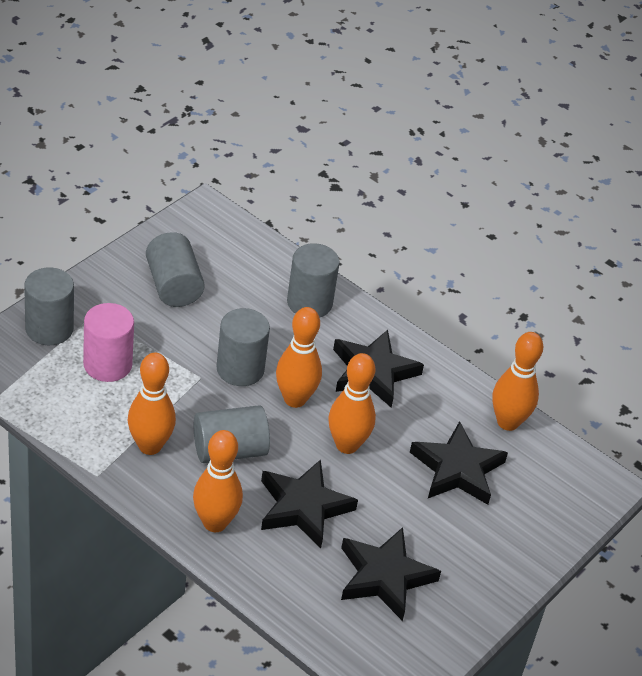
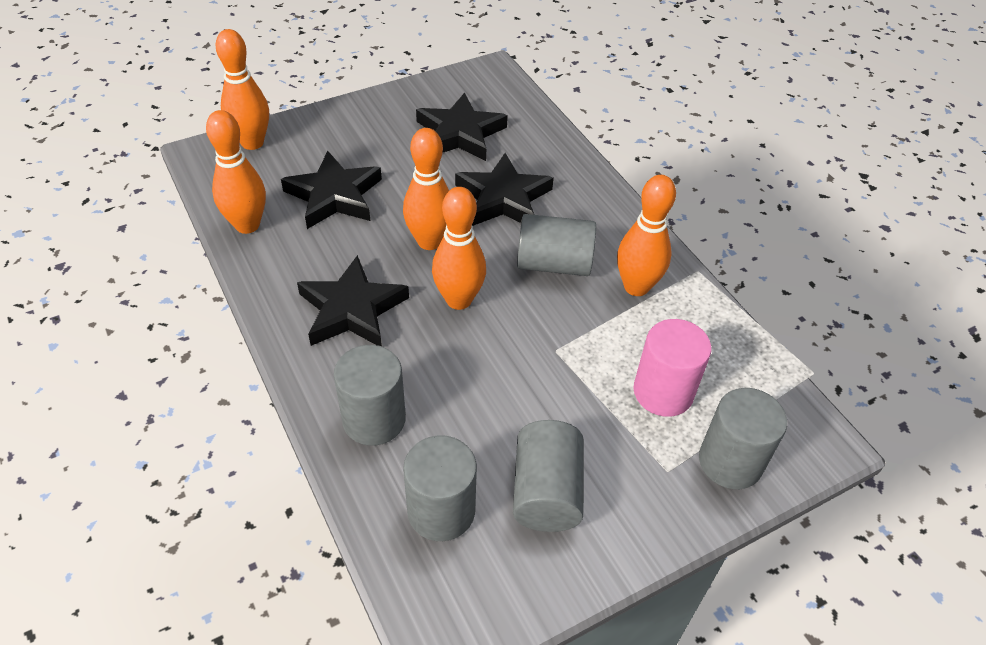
camera: 155 degrees left, 5 degrees up
(215, 523) = (593, 204): orange bowling pin -> orange bowling pin (252, 142)
(240, 369) = (505, 349): grey cylinder -> grey cylinder (441, 511)

